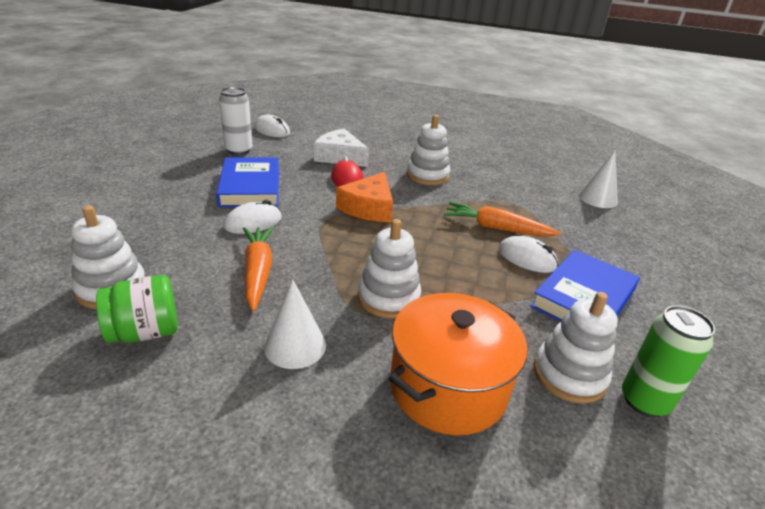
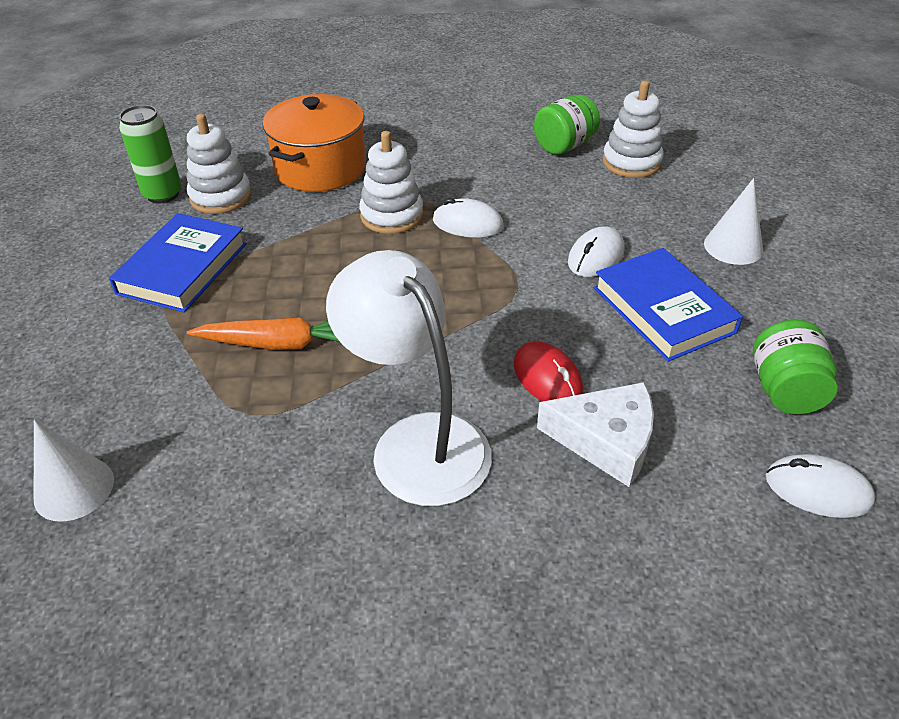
camera: 165 degrees right, 10 degrees up
(239, 150) = (785, 390): white can -> green jar
(258, 271) = (531, 206): orange carrot -> none
(295, 345) = (448, 164): white cone -> white cone (733, 246)
(369, 207) = (475, 325): orange cheese -> none
(427, 175) = (417, 441): white stacking toy -> white lamp
(527, 258) = (241, 304): white mouse -> white mouse (467, 223)

